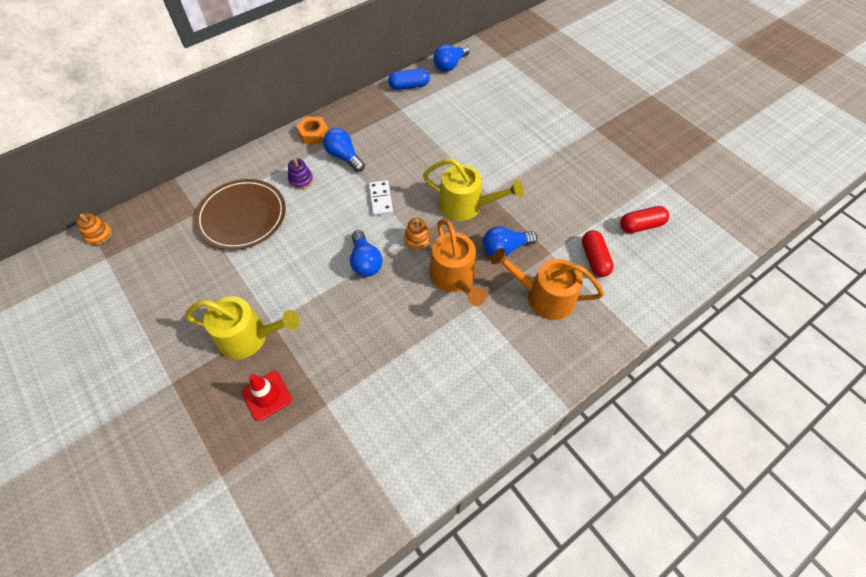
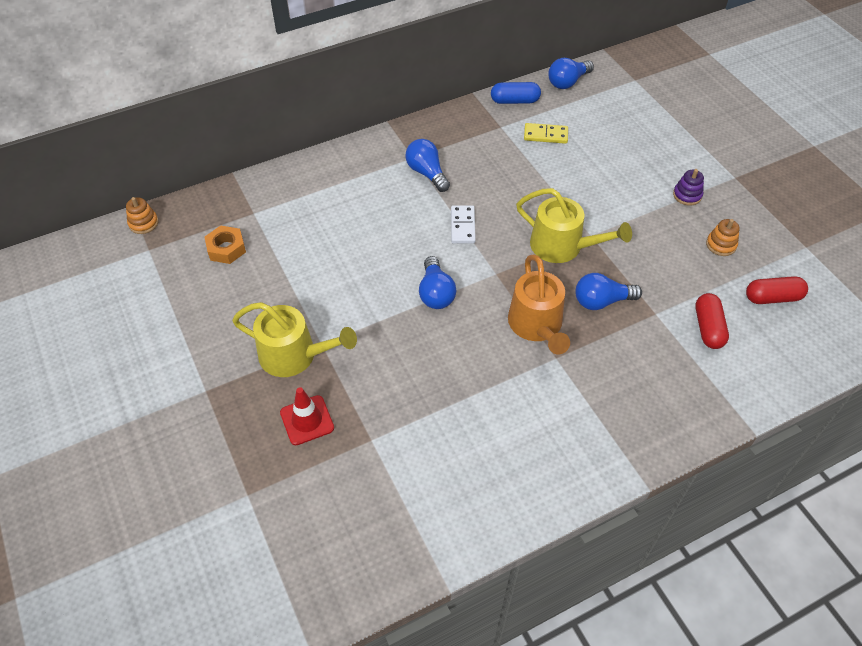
camera: 10 degrees right, 5 degrees down
(242, 216) = (302, 224): brown plate -> none
(301, 180) = (374, 193): purple stacking toy -> purple stacking toy (687, 195)
(313, 134) = (395, 142): orange nut -> orange nut (226, 248)
(417, 239) = (499, 277): orange stacking toy -> orange stacking toy (721, 245)
(438, 112) = (545, 135): none -> yellow domino
(544, 296) = (640, 361): orange watering can -> none

